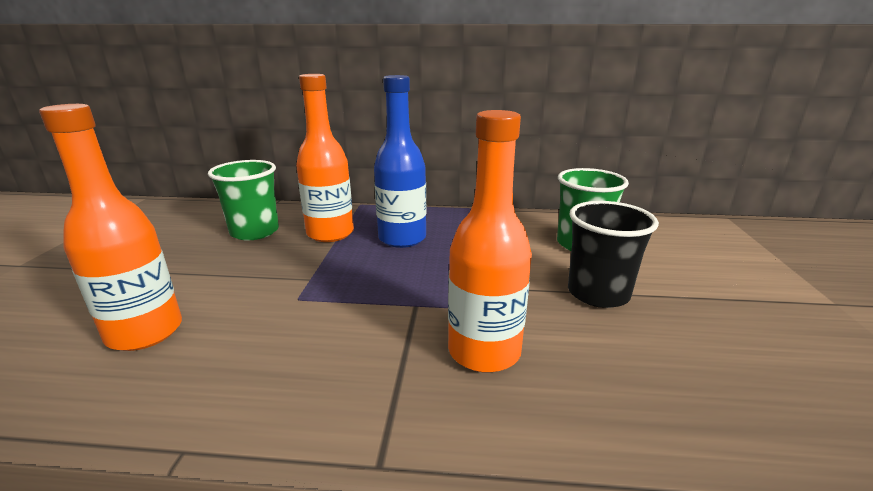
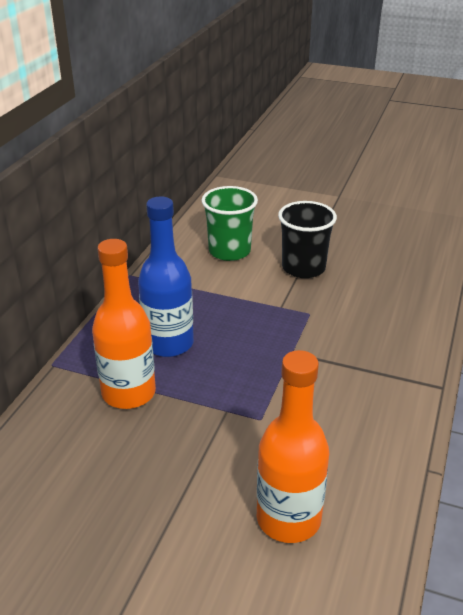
camera: 75 degrees left, 10 degrees up
(254, 232) = (87, 458): green cup -> none
(484, 351) = (356, 331): orange bottle -> none

